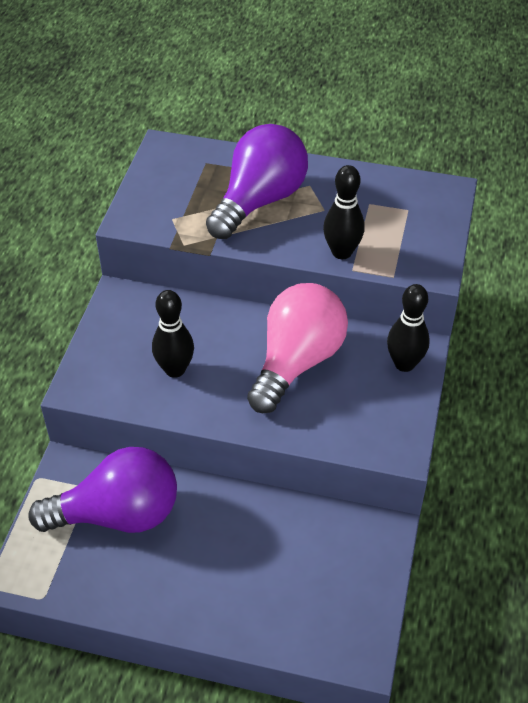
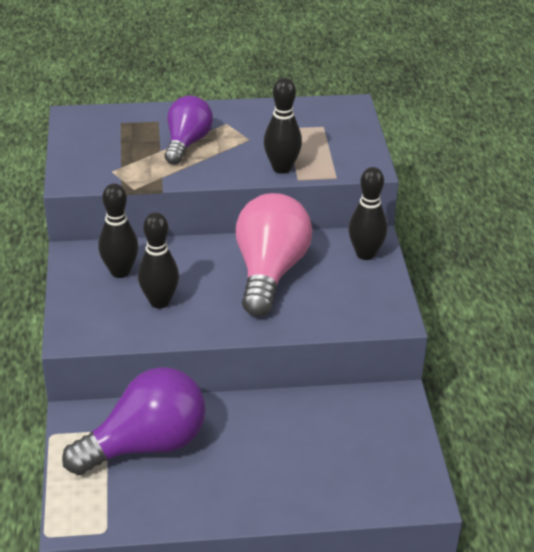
camera: 20 degrees left, 10 degrees down
(152, 325) = (120, 272): none -> black bowling pin
(259, 201) = (187, 143): purple light bulb -> purple light bulb, size x0.63

